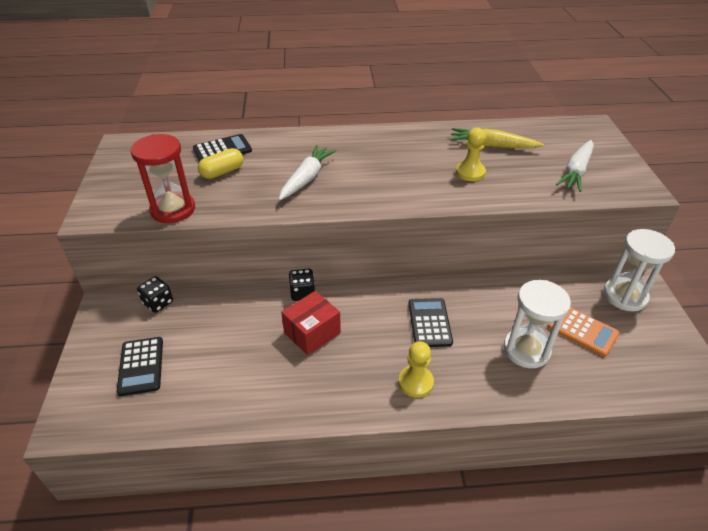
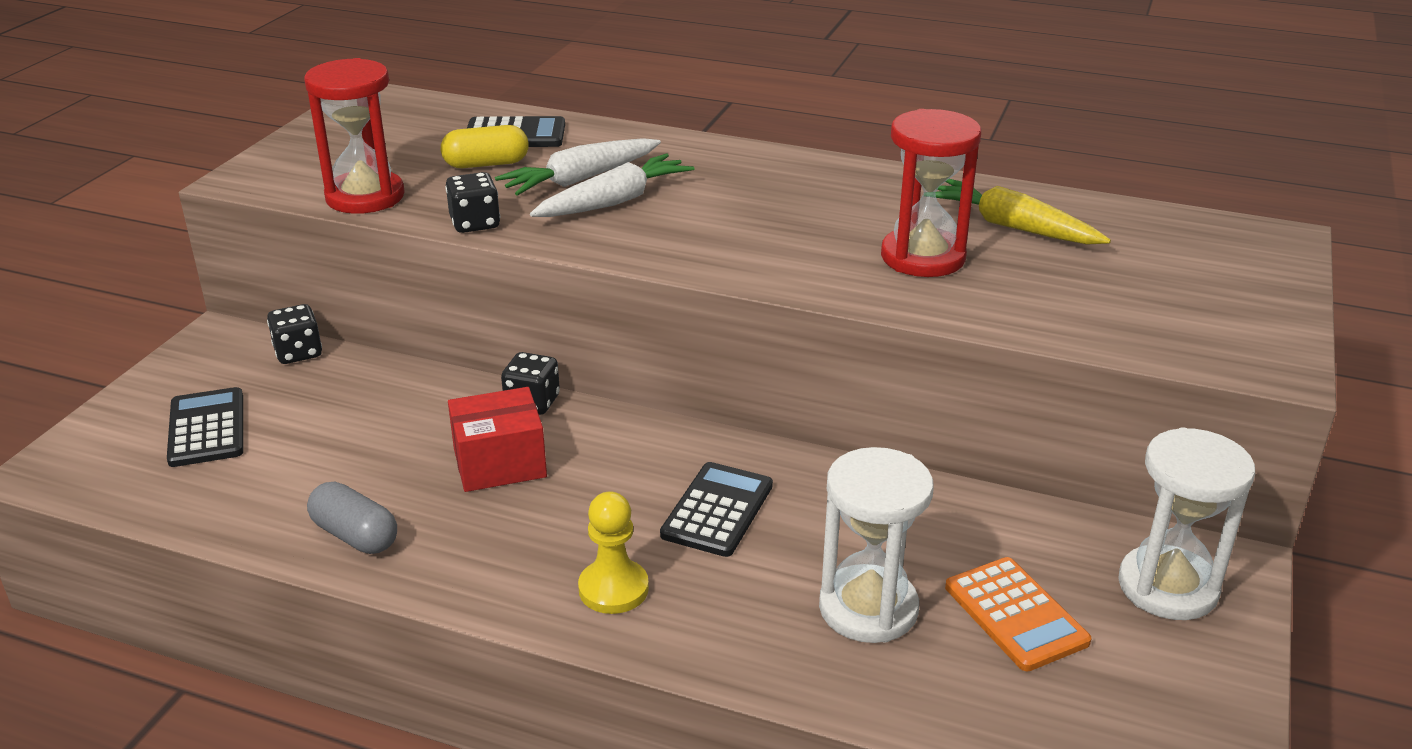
camera: 25 degrees right, 10 degrees down
(141, 366) = (206, 428): black calculator -> black calculator turned 150 degrees clockwise
(247, 210) = (475, 223): none -> black dice
(271, 401) = (355, 535): none -> grey capsule
(470, 172) = (923, 257): yellow pawn -> red hourglass
(576, 171) = (1149, 303): white carrot -> white carrot (580, 179)

